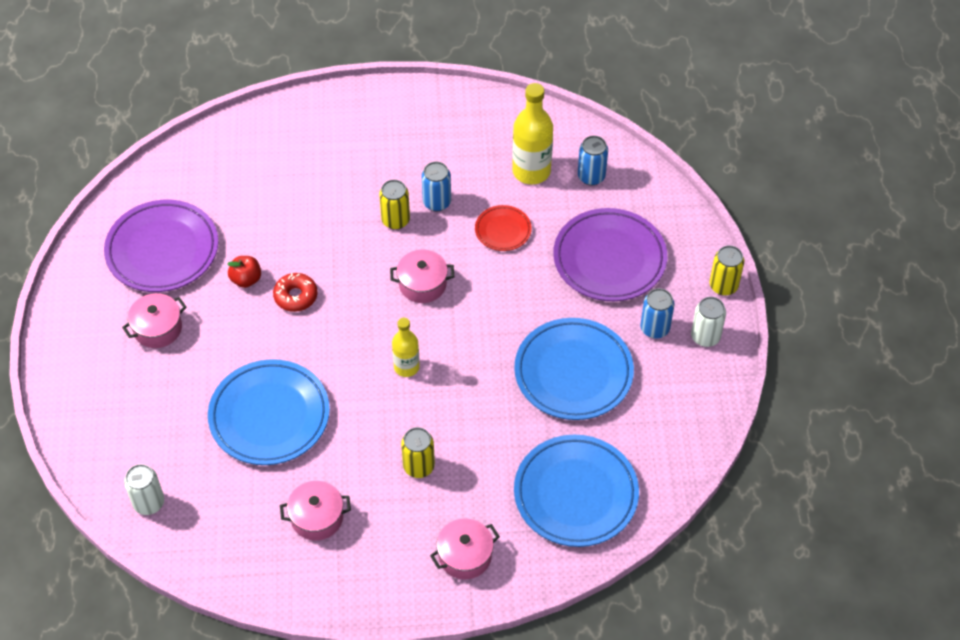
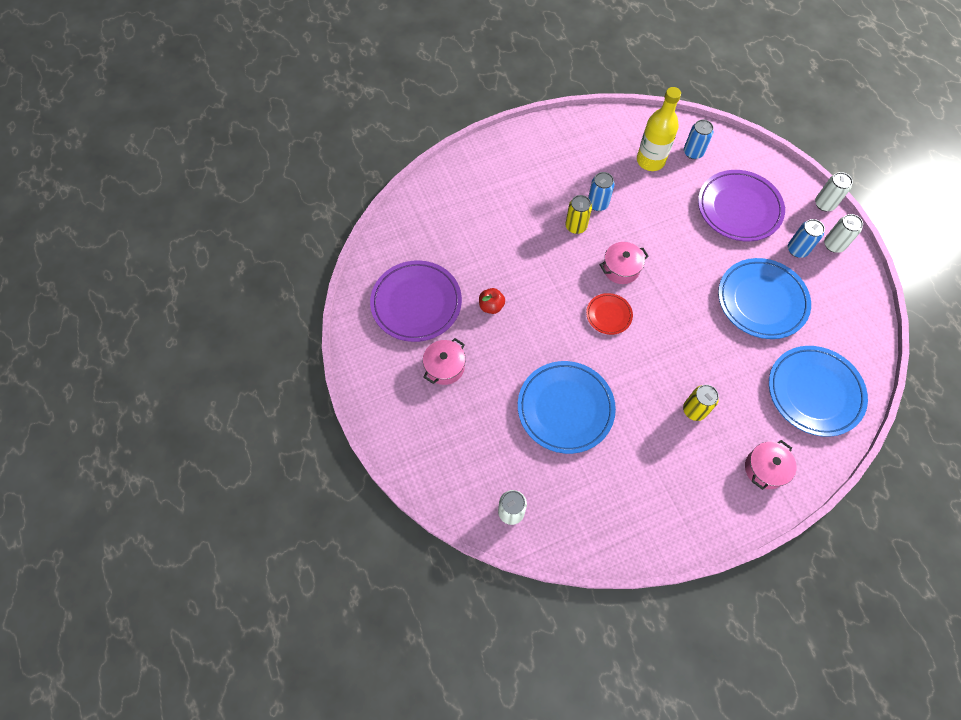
camera: 20 degrees left, 10 degrees up
(296, 296) = (535, 307): red donut -> none
(317, 518) = (643, 478): pink pot -> none
(406, 367) = (644, 336): yellow bottle -> none
(503, 230) = (655, 210): red plate -> red plate (608, 315)
(723, 286) = (824, 204): yellow can -> white can

